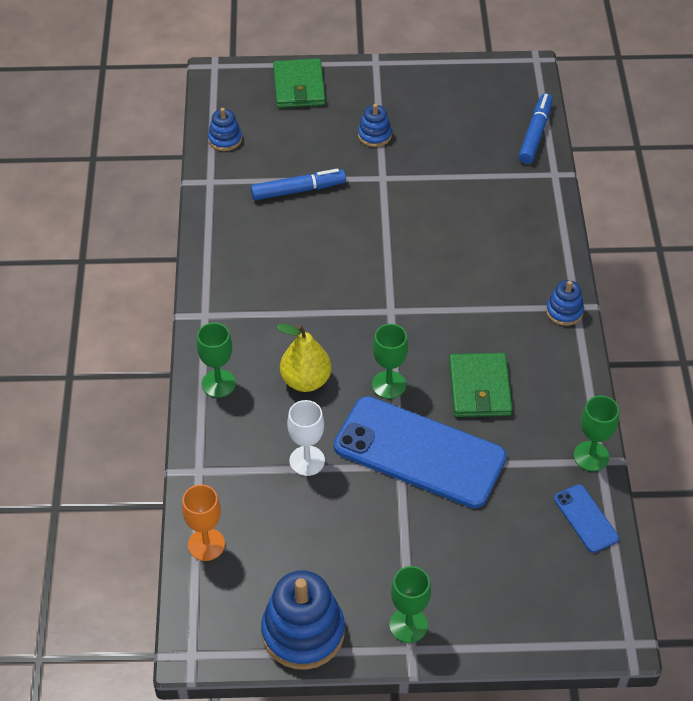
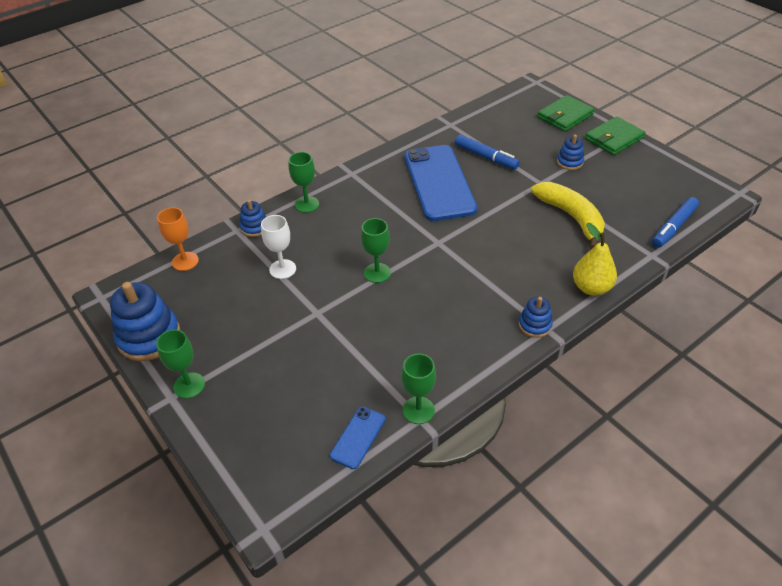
camera: 55 degrees right, 5 degrees down
(225, 139) = (488, 113): blue stacking toy -> blue stacking toy (254, 227)
(306, 380) = (344, 236): yellow pear -> yellow pear (591, 287)
(419, 452) = (336, 316): blue phone -> blue phone (439, 183)
(454, 191) = (571, 217): none -> yellow banana
(480, 388) = (419, 317): green wallet -> green wallet (614, 138)
(535, 134) = (673, 227): blue marker -> blue marker turned 150 degrees clockwise

